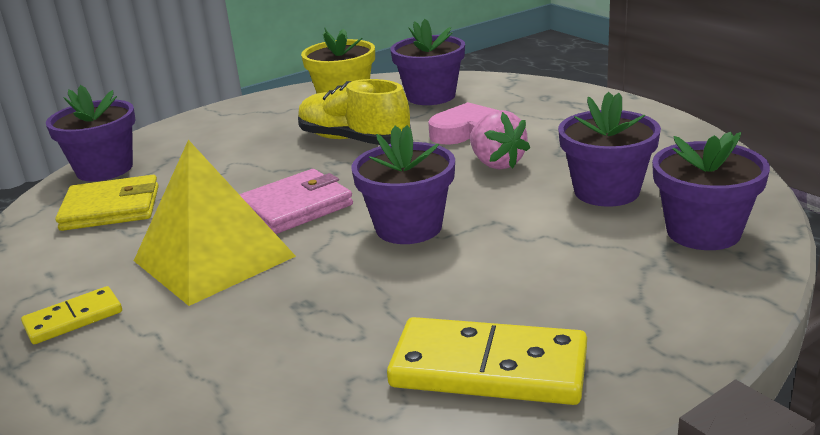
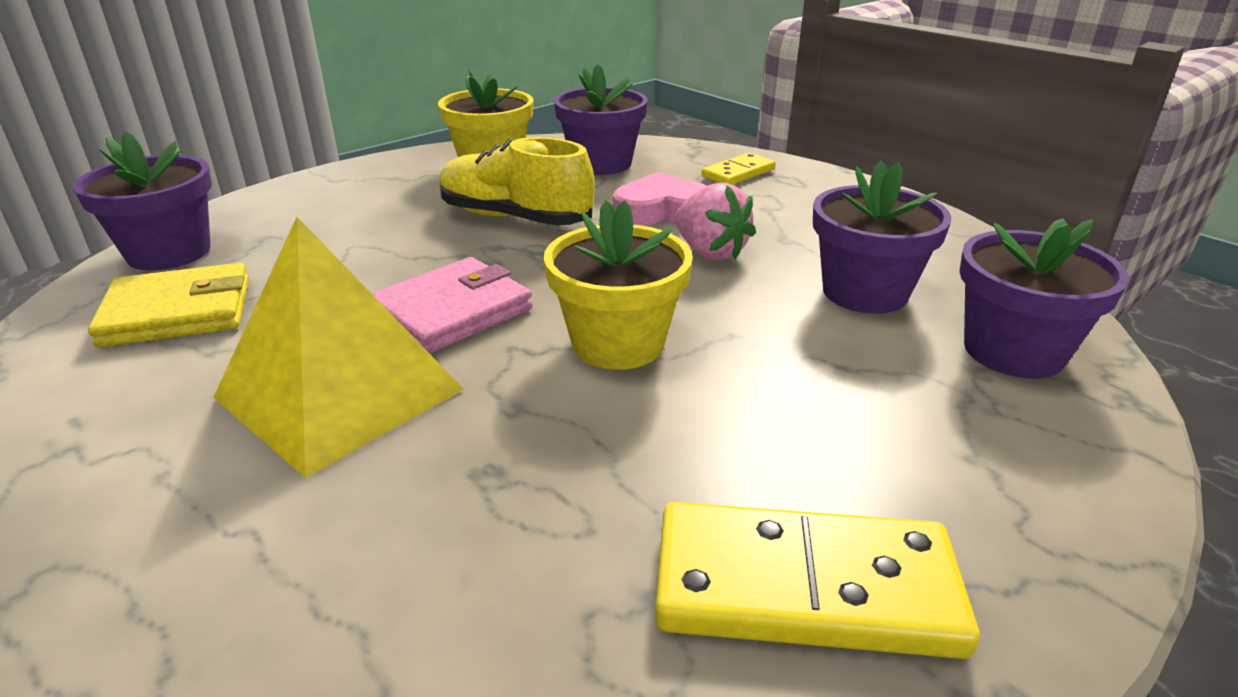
camera: 10 degrees left, 5 degrees up
(73, 319) = (111, 505): yellow domino -> yellow domino (738, 173)
(408, 227) = (618, 343): purple flower pot -> yellow flower pot

